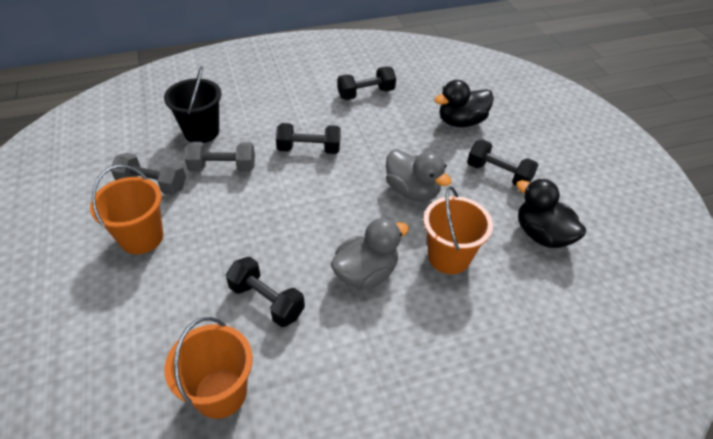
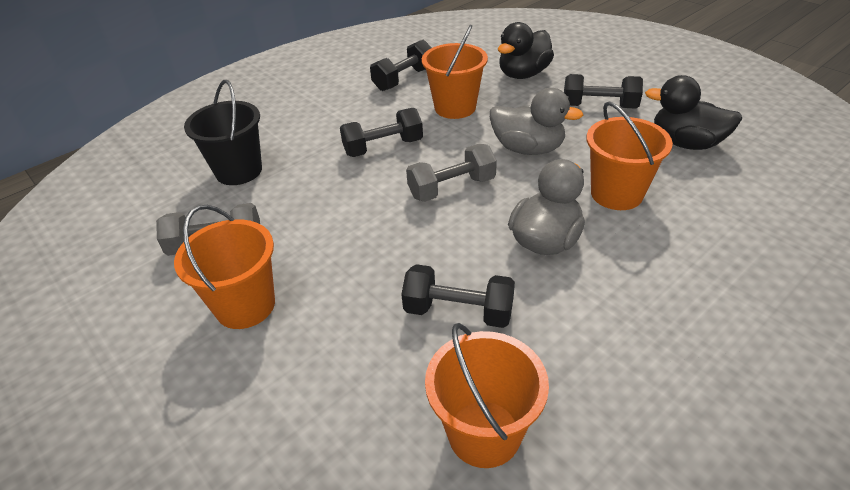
camera: 20 degrees left, 5 degrees down
(223, 167) = (294, 197): grey dumbbell -> grey dumbbell (452, 188)
(385, 133) = (455, 107): none -> orange bucket

